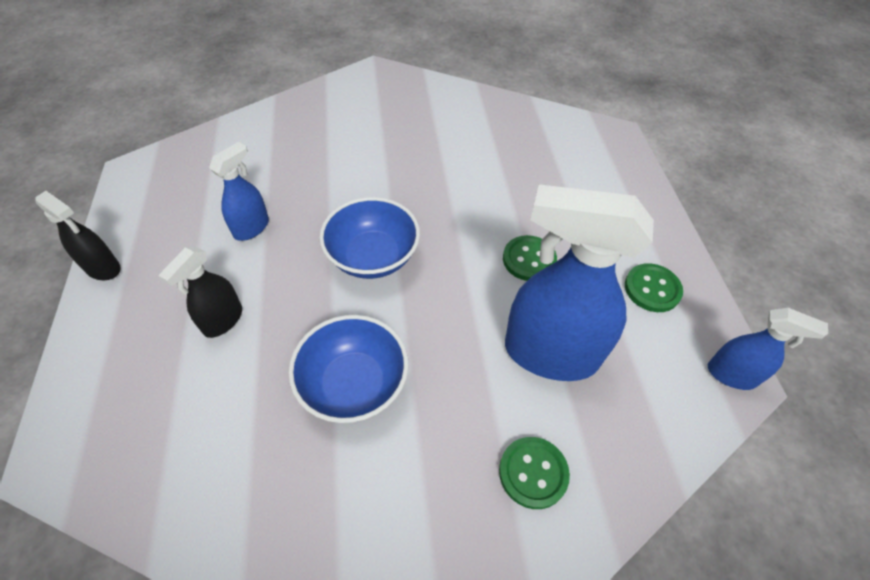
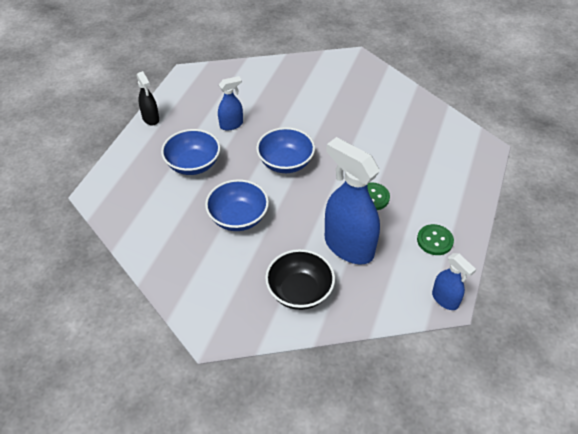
camera: 30 degrees right, 5 degrees down
(223, 320) = (193, 164): black spray bottle -> blue bowl
(533, 473) = (299, 291): green button -> black bowl

